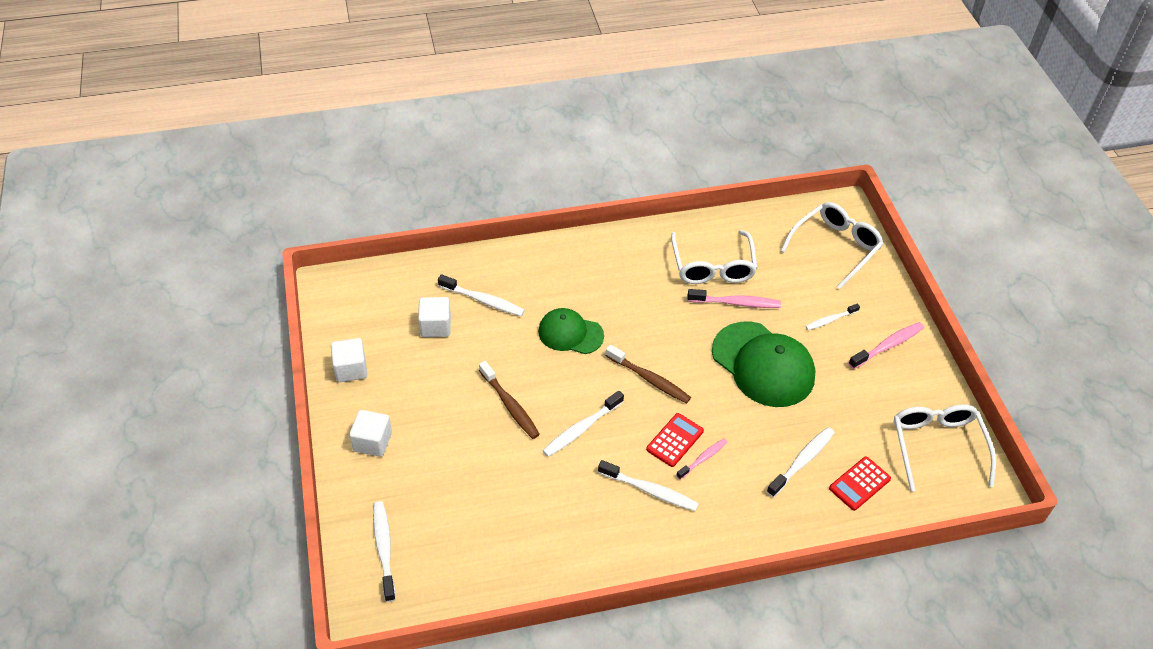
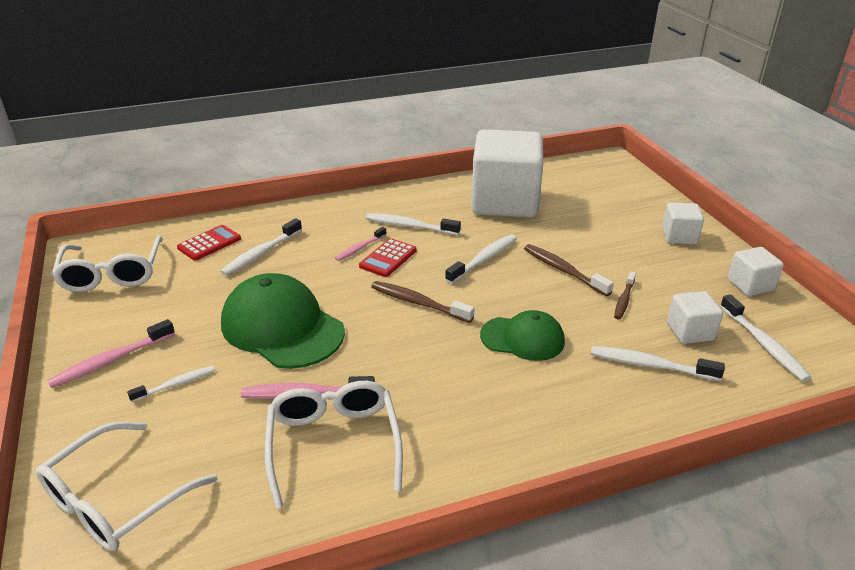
camera: 175 degrees right, 15 degrees down
(384, 549) = (619, 184): white toothbrush -> white toothbrush (764, 344)
(471, 364) = (624, 300): none -> brown toothbrush
(536, 525) = (505, 202): none -> white cube

